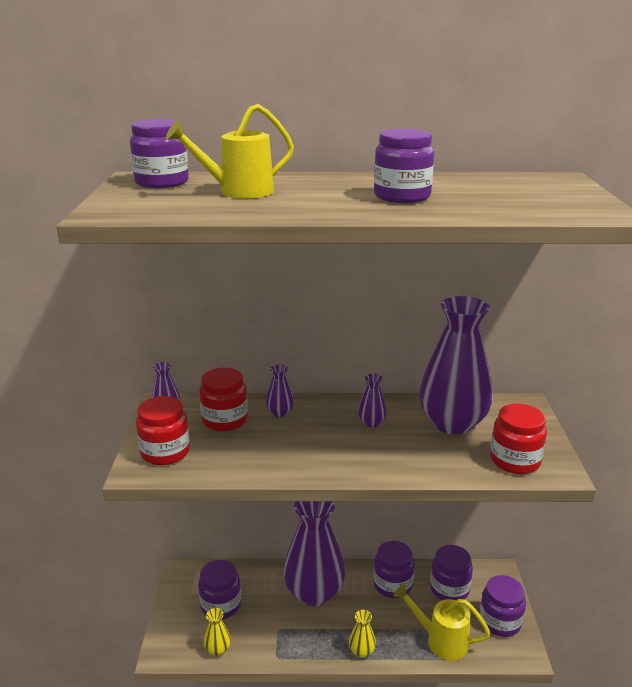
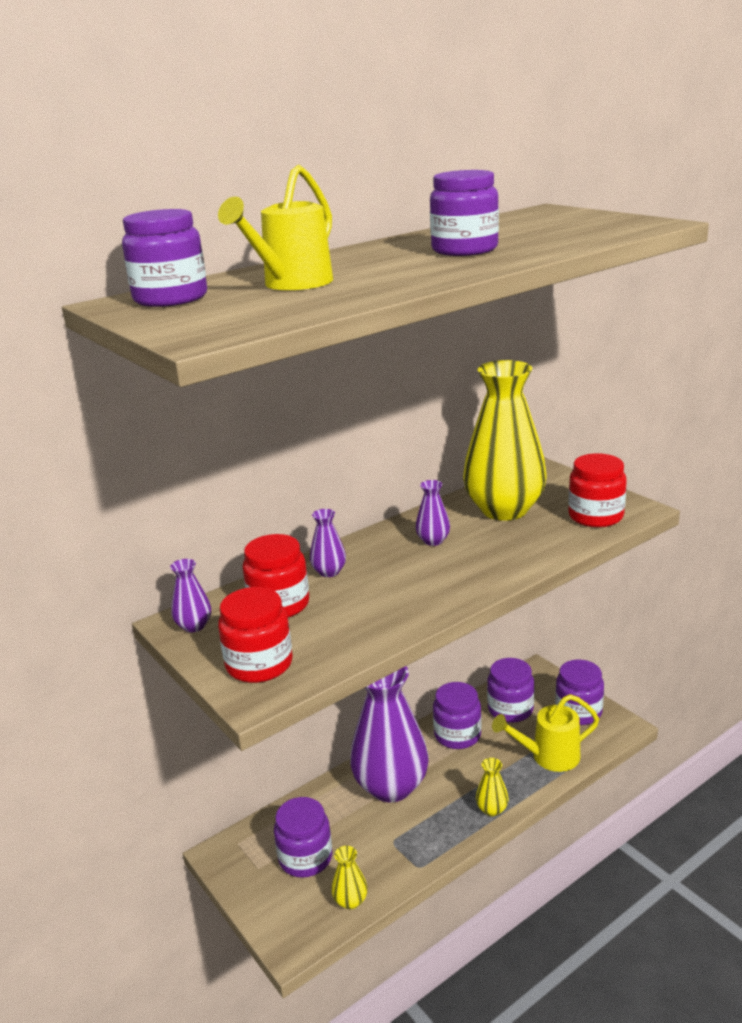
camera: 35 degrees left, 0 degrees up
(452, 423) = (504, 510): purple vase -> yellow vase

